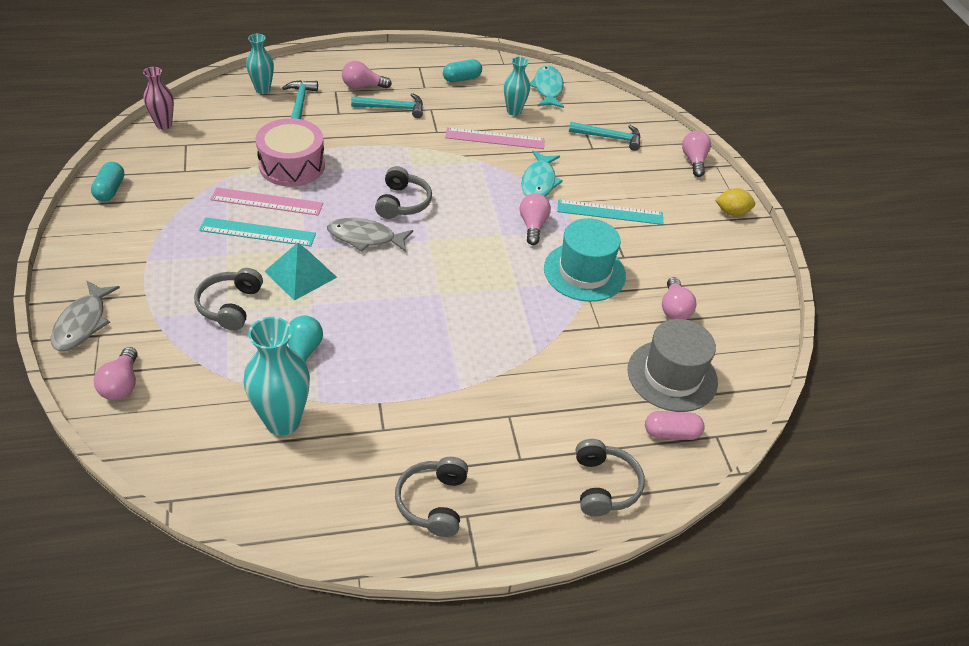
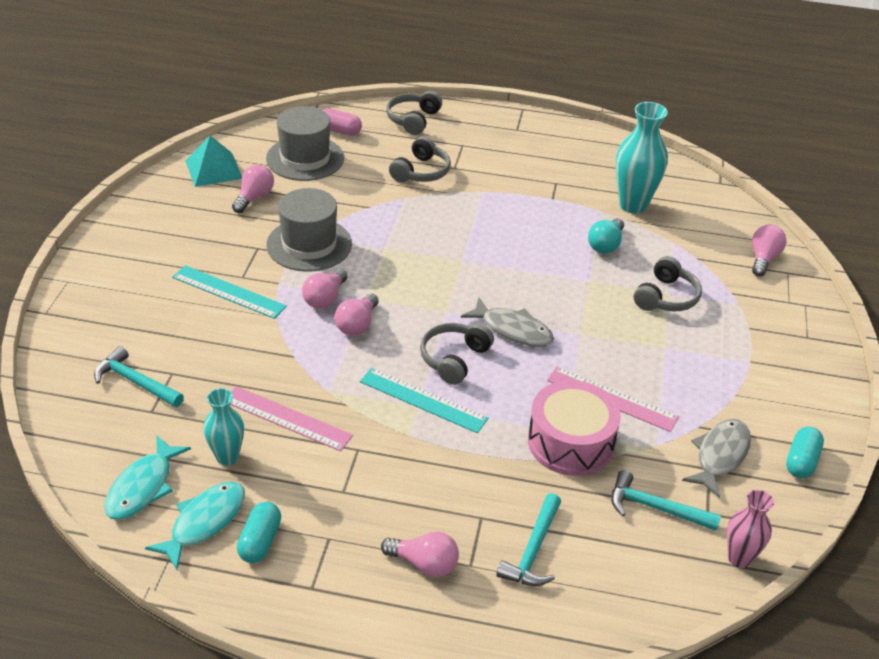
camera: 155 degrees left, 5 degrees down
(82, 323) = (805, 315): grey fish -> grey fish (720, 456)
(257, 232) = (628, 364): turquoise ruler -> turquoise ruler (423, 400)
(262, 89) = (584, 597): turquoise vase -> none
(300, 274) = (592, 310): turquoise pyramid -> turquoise pyramid (213, 169)
(392, 108) = (398, 507): turquoise hammer -> turquoise hammer (655, 508)
(433, 502) = (537, 140): grey headphones -> grey headphones (421, 172)
(461, 79) = (260, 541): turquoise capsule -> turquoise capsule turned 75 degrees counterclockwise
(539, 182) = (278, 345): turquoise fish -> turquoise fish (204, 522)
(584, 272) = (309, 244): turquoise hat -> grey hat
(694, 161) = (65, 325): pink light bulb -> pink light bulb (357, 324)
(731, 212) = (96, 260): yellow lemon -> none

